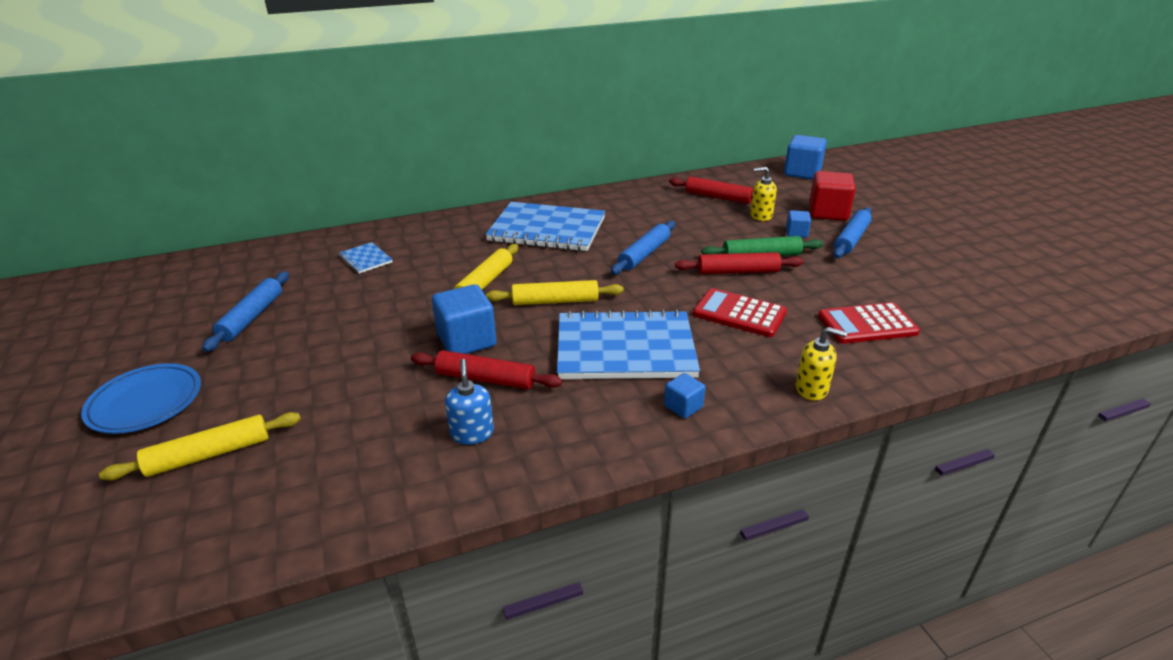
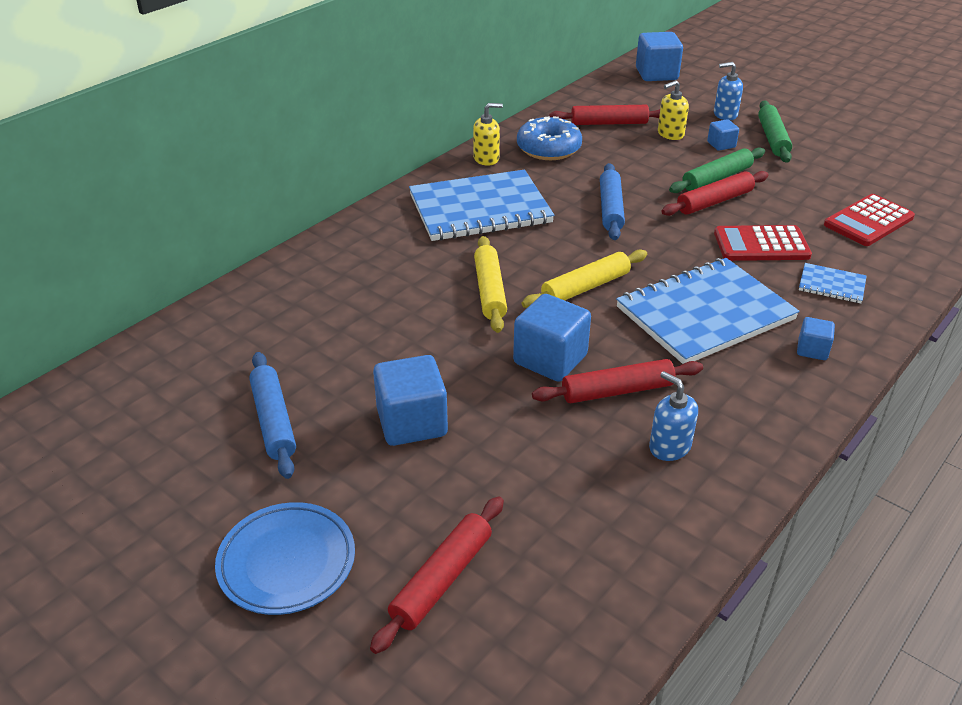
camera: 30 degrees left, 5 degrees up
(209, 455) = (442, 579): yellow rolling pin -> red rolling pin
(325, 348) = (412, 422): none -> blue cube
(366, 259) = (318, 306): blue notebook -> blue notebook (831, 285)
(648, 203) = (548, 149): none -> blue donut
(811, 389) = (888, 296): yellow soap dispenser -> yellow soap dispenser (486, 158)
(828, 212) = (725, 115): red cube -> blue soap dispenser
(851, 239) = (773, 138): blue rolling pin -> green rolling pin

